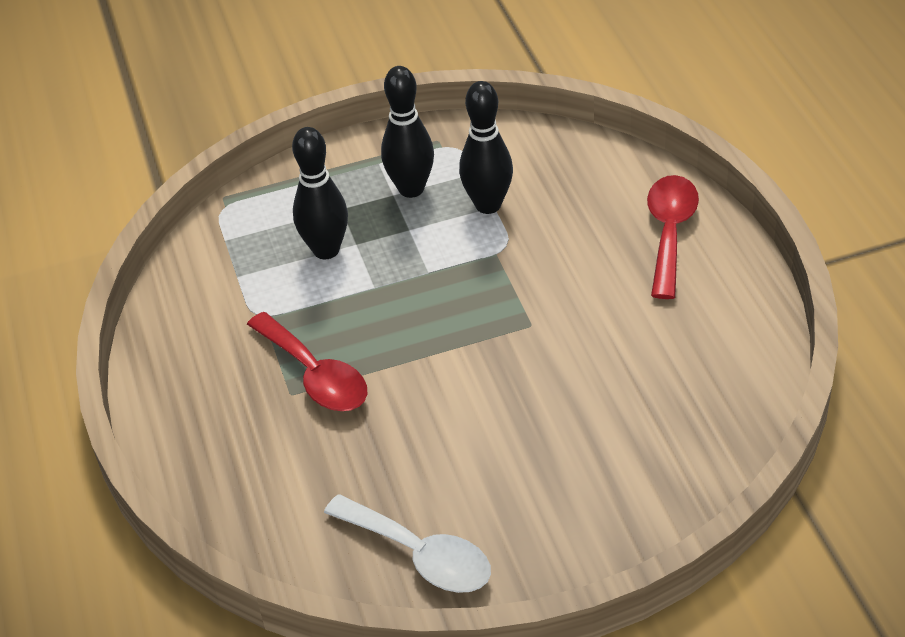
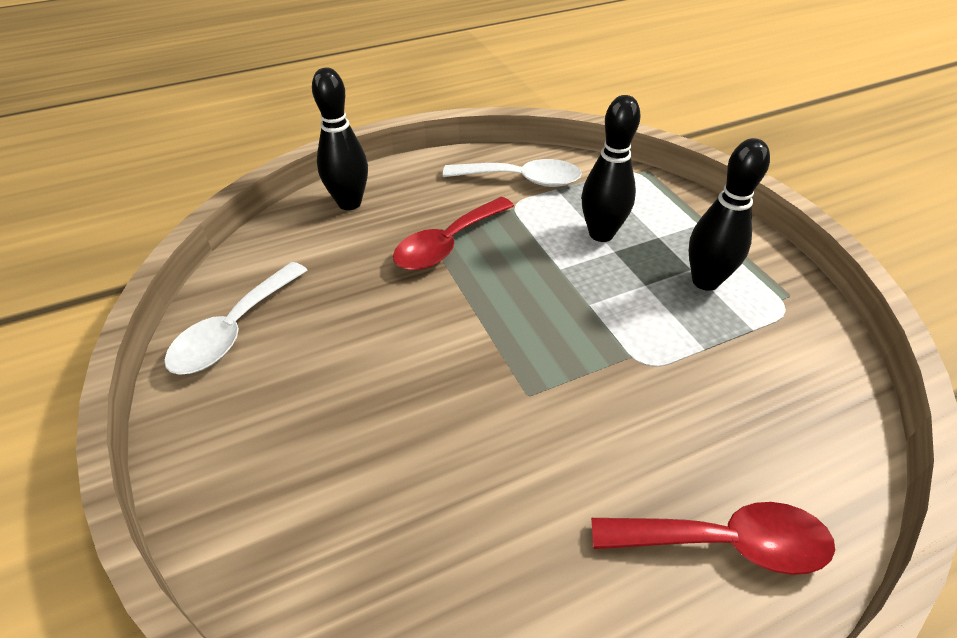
camera: 80 degrees right, 0 degrees up
(211, 304) = (522, 180): none -> white spoon
(488, 205) = (705, 343): black bowling pin -> black bowling pin (349, 203)

